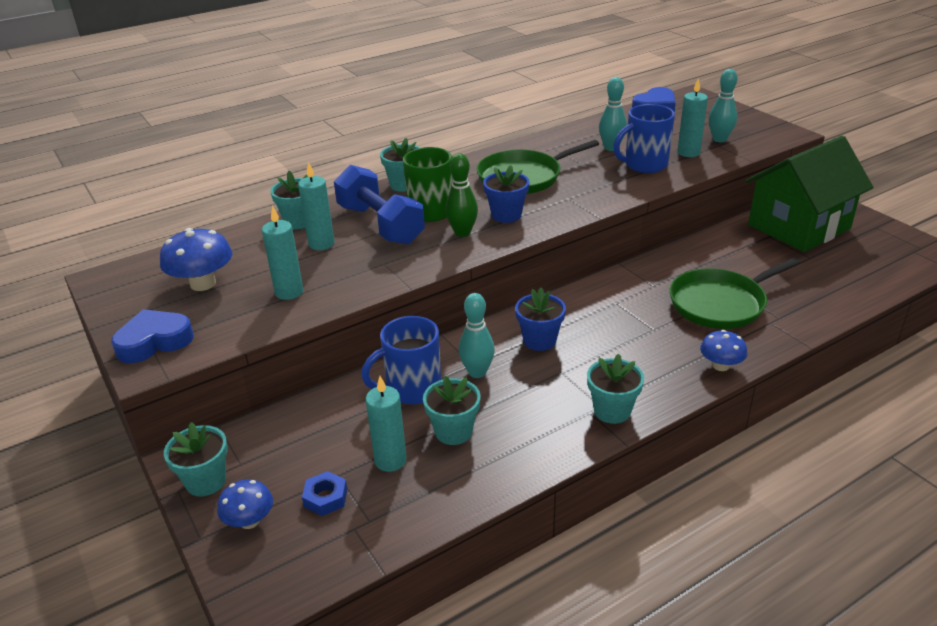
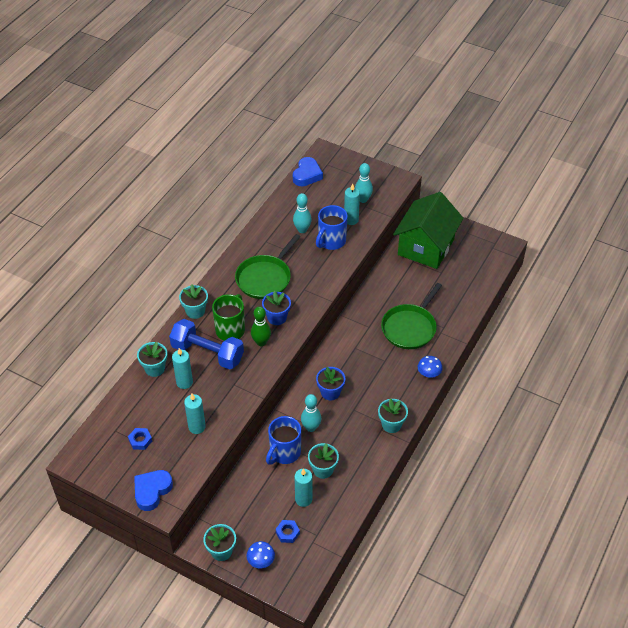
camera: 30 degrees left, 15 degrees up
(203, 284) = (140, 440): blue mushroom -> blue nut

